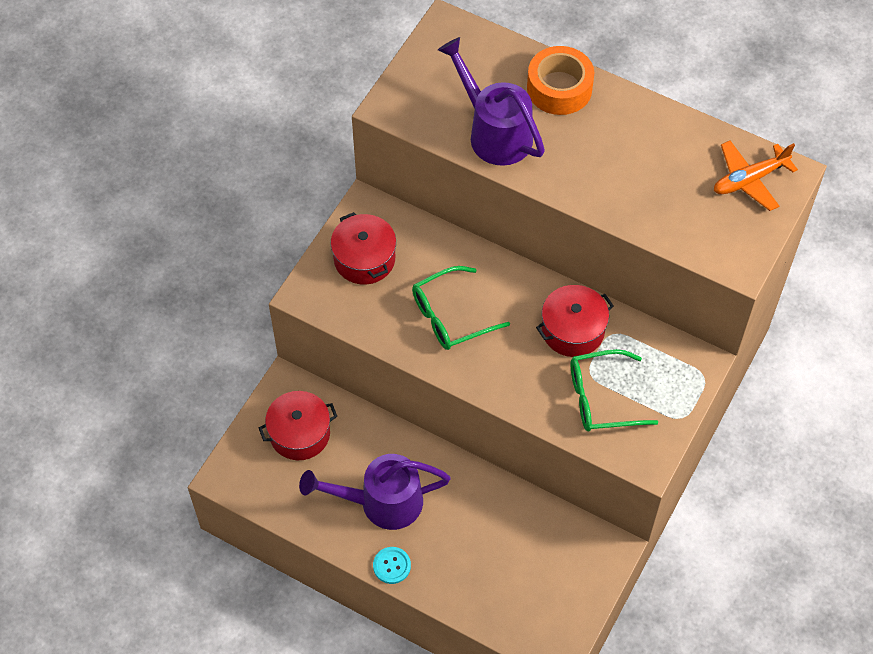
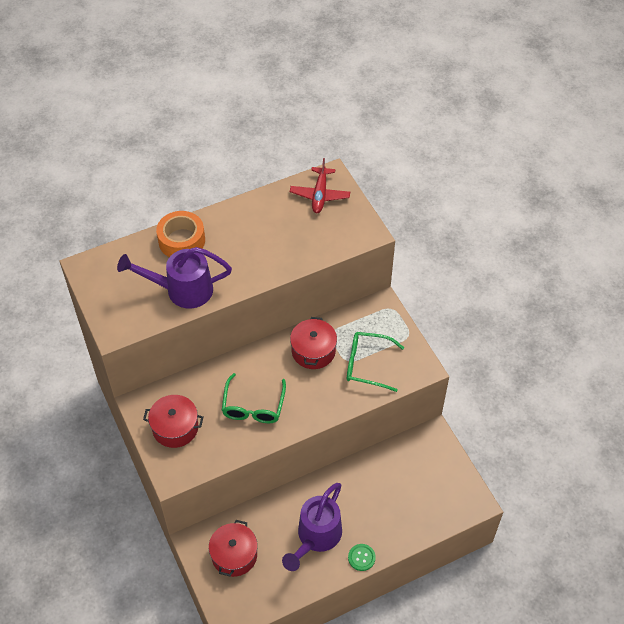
camera: 55 degrees left, 5 degrees down
(392, 566) = (361, 557): turquoise button -> green button
(602, 398) = (367, 365): green glasses -> green glasses turned 75 degrees clockwise
(749, 180) = (320, 195): orange plane -> red plane

